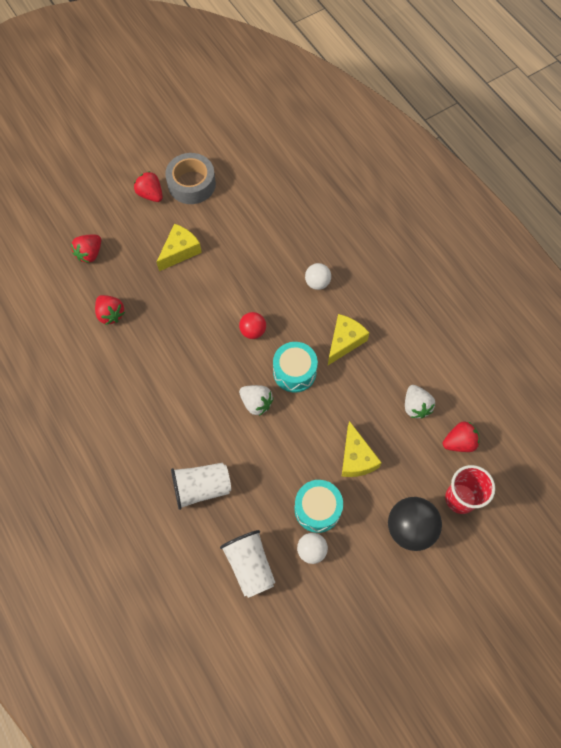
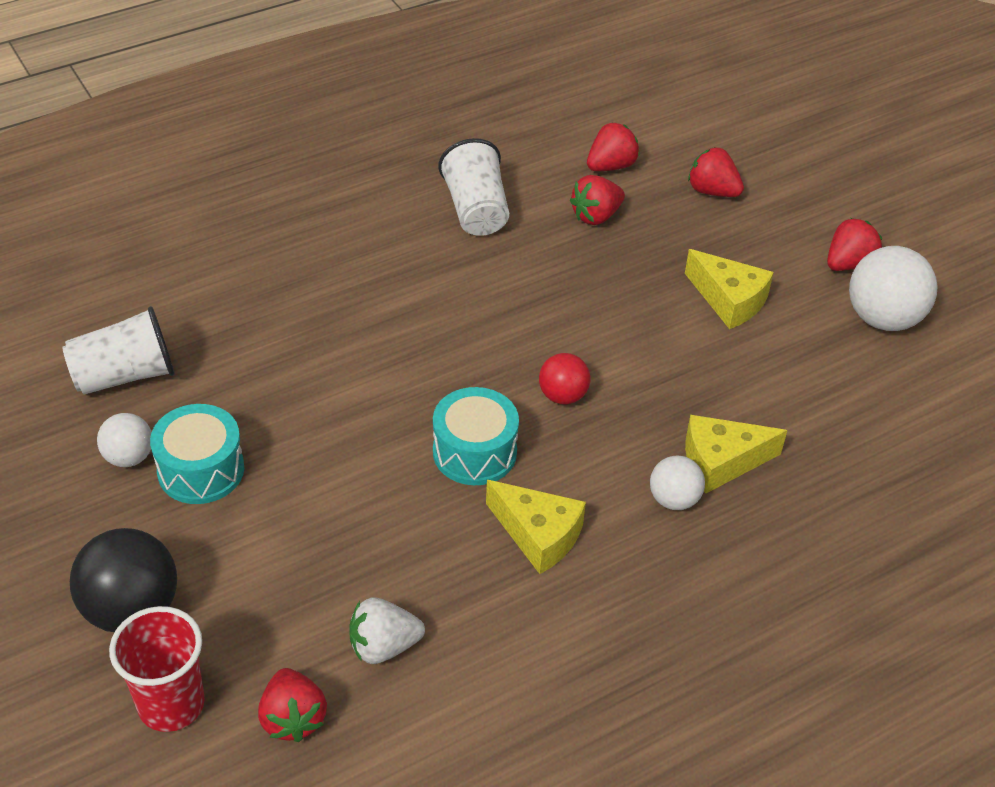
camera: 90 degrees right, 20 degrees down
(65, 306) = (611, 166): none -> red strawberry
(191, 184) = (883, 318): grey tape -> white ball
(202, 488) = (270, 320): white cup -> white cup (476, 210)
(256, 403) = (416, 394): white strawberry -> none
(356, 458) = (287, 535): yellow cheese -> yellow cheese (721, 462)

